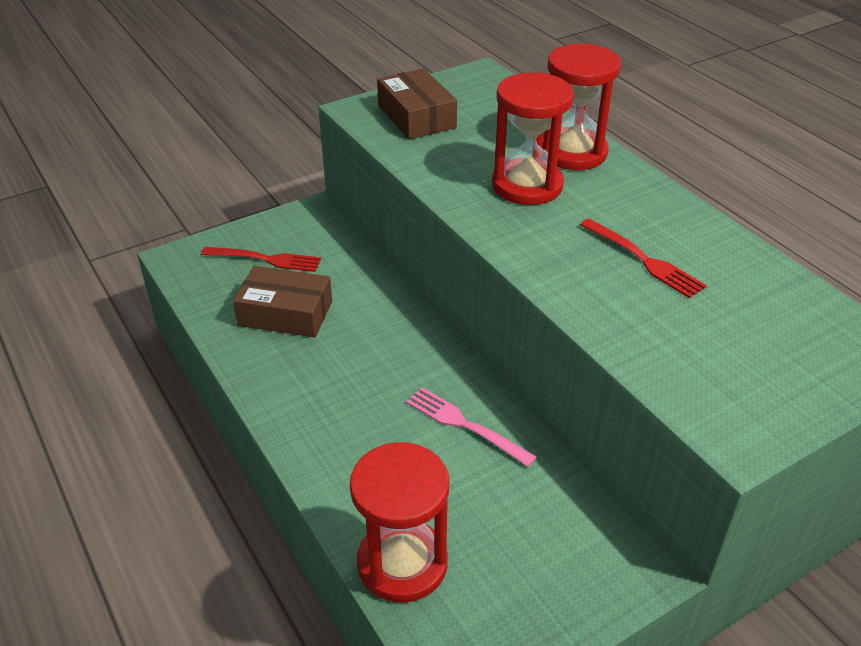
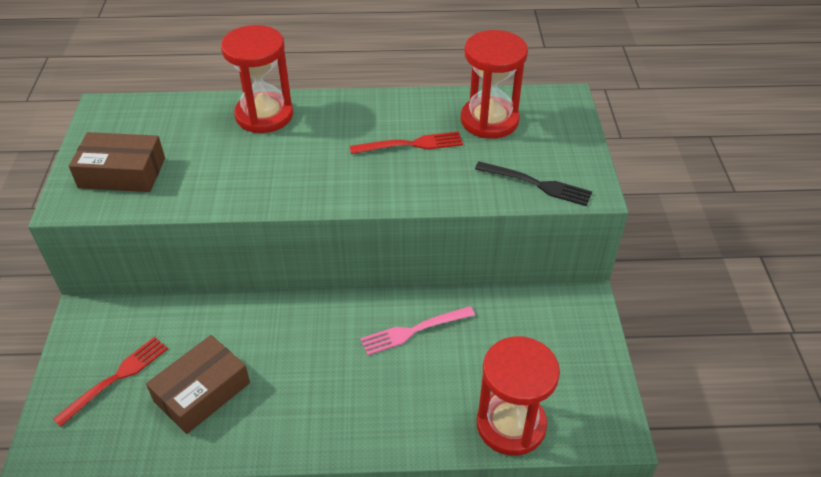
camera: 60 degrees left, 5 degrees up
(527, 185) = (280, 157): red hourglass -> red hourglass (489, 120)
(693, 384) = (537, 184): none -> black fork

